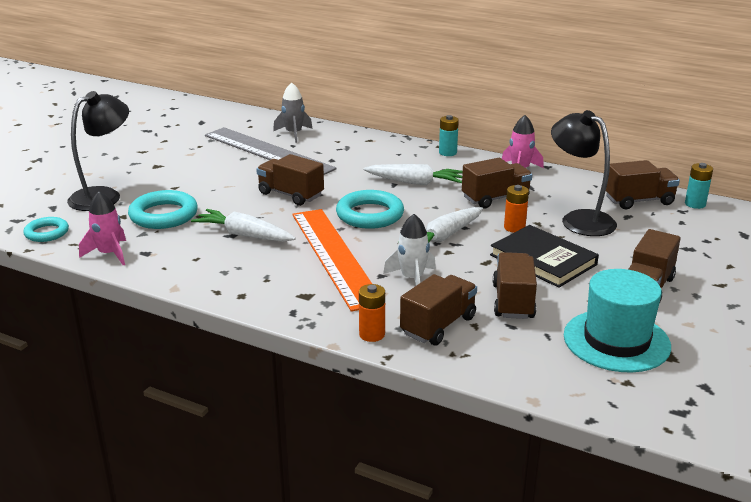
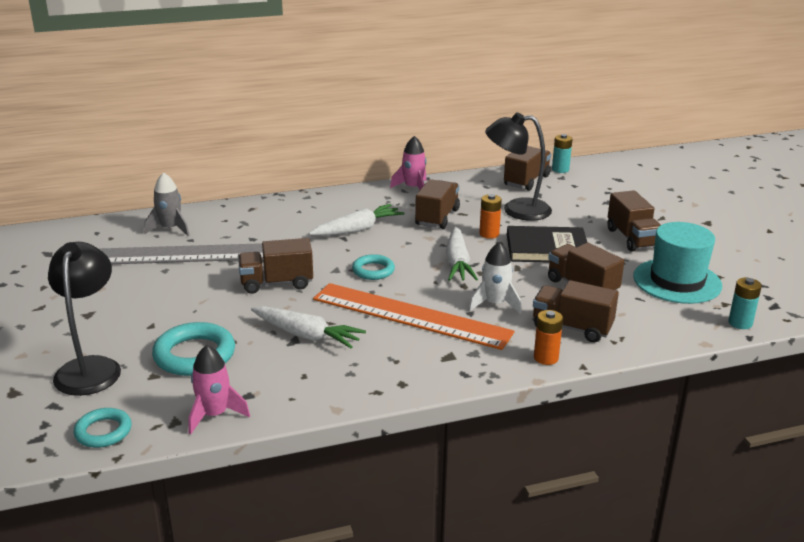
camera: 45 degrees left, 0 degrees up
(244, 235) = (306, 335): white carrot -> white carrot turned 135 degrees counterclockwise
(370, 215) = (373, 270): turquoise ring -> turquoise ring, size x0.61
(438, 325) = (572, 327): brown truck -> brown truck turned 60 degrees counterclockwise
(447, 153) = (336, 195): turquoise battery -> turquoise battery (740, 323)

